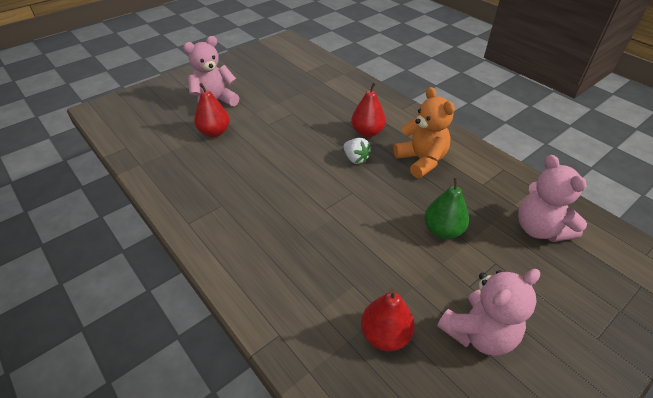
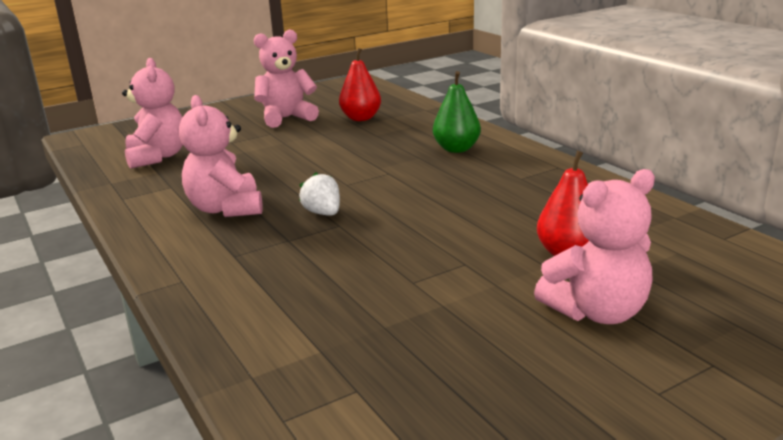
camera: 170 degrees left, 20 degrees down
(367, 132) = (282, 244): red pear -> none
(421, 160) = (226, 209): orange teddy bear -> pink teddy bear
(443, 230) = (262, 158): green pear -> green pear (456, 149)

